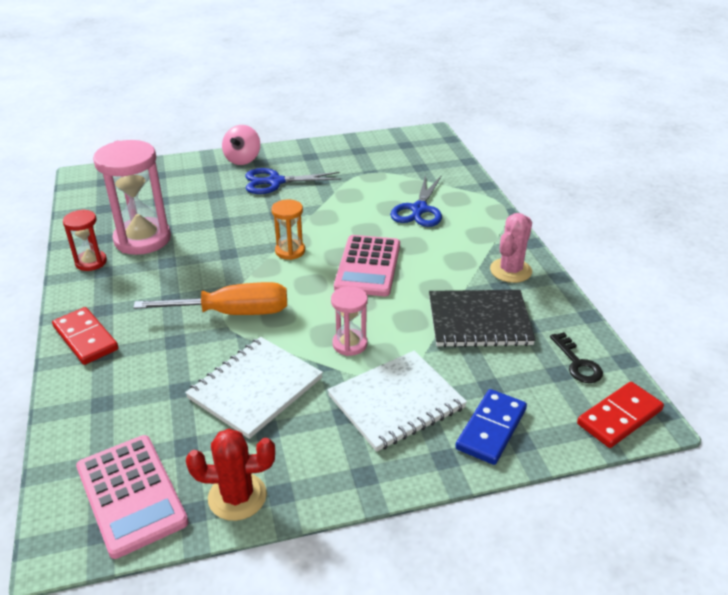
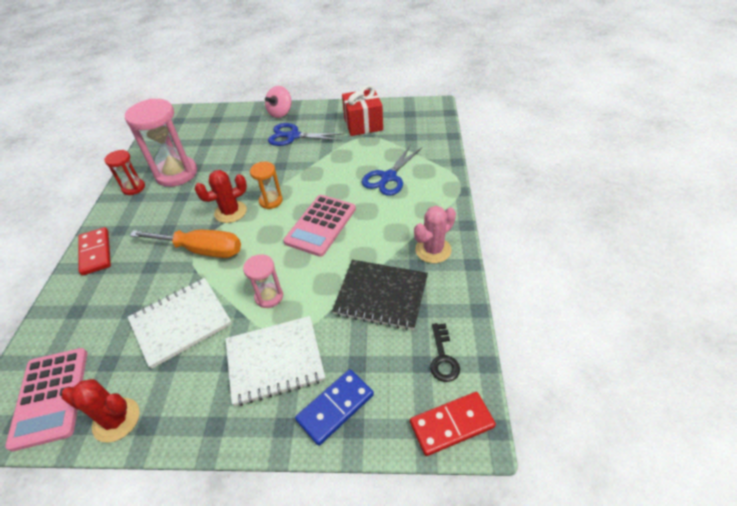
camera: 20 degrees right, 10 degrees up
(245, 269) = (230, 212): none -> red cactus
(356, 161) = (363, 124): none -> red gift

